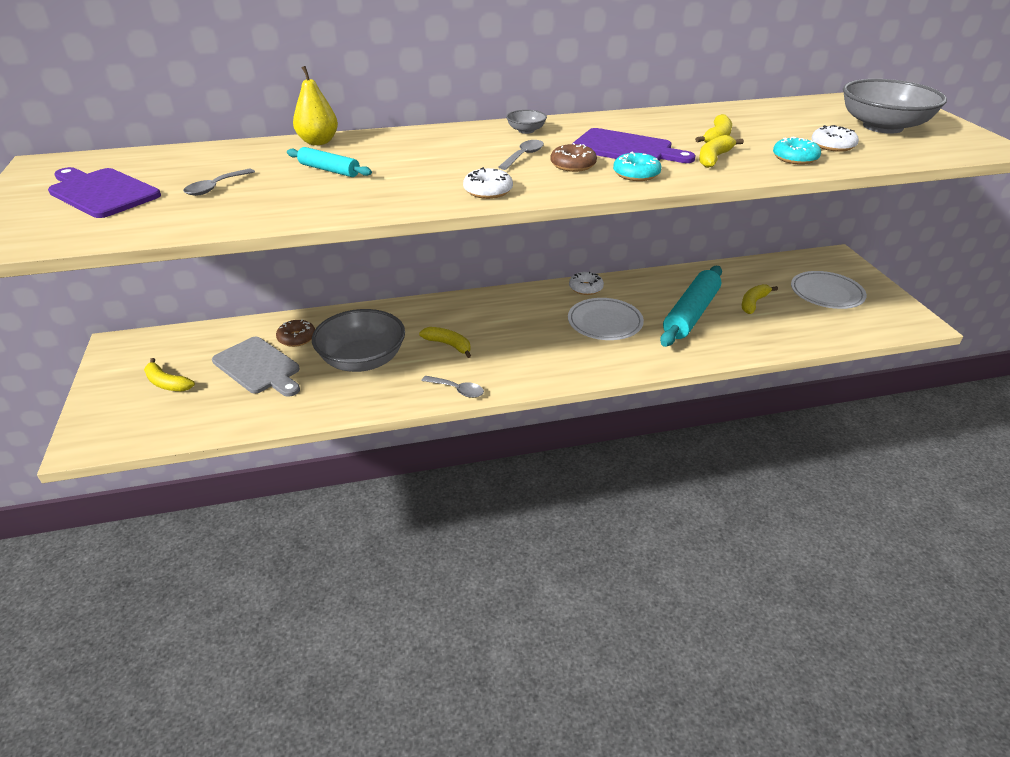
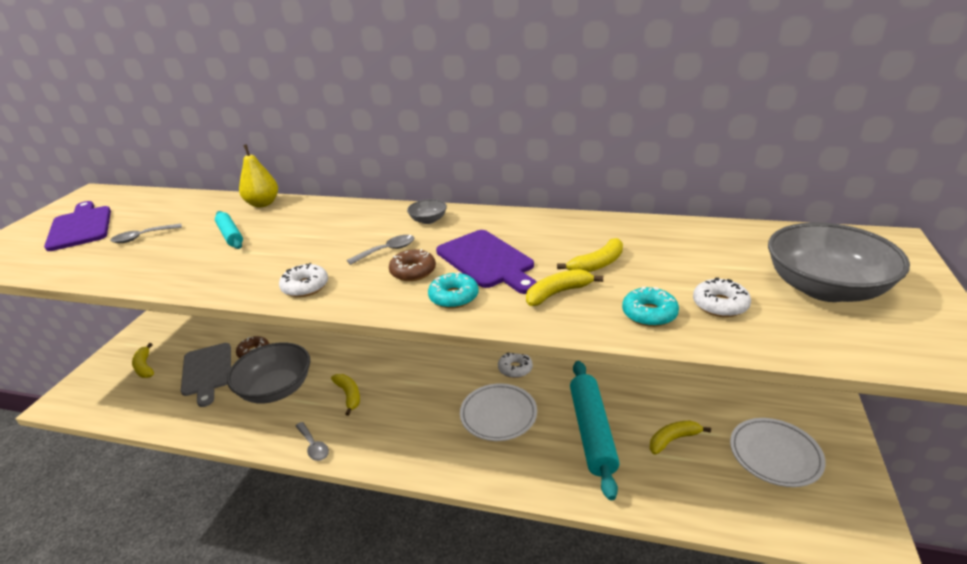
camera: 30 degrees right, 5 degrees down
(690, 314) = (592, 432): turquoise rolling pin -> turquoise rolling pin turned 60 degrees counterclockwise

